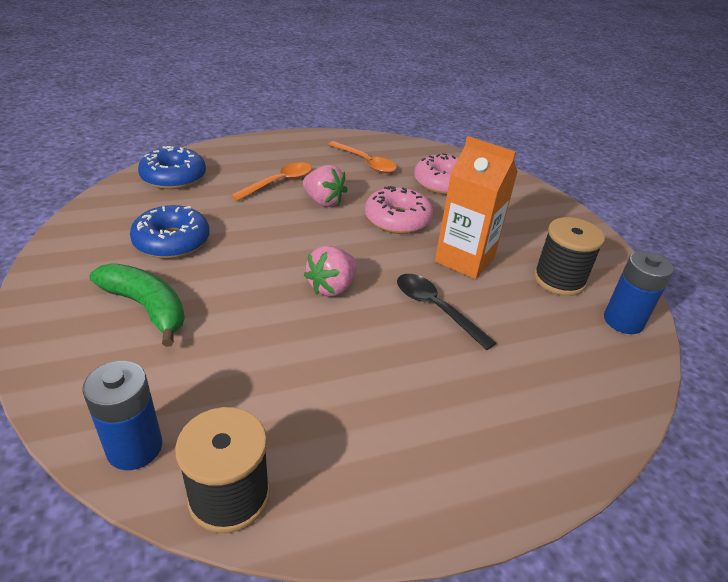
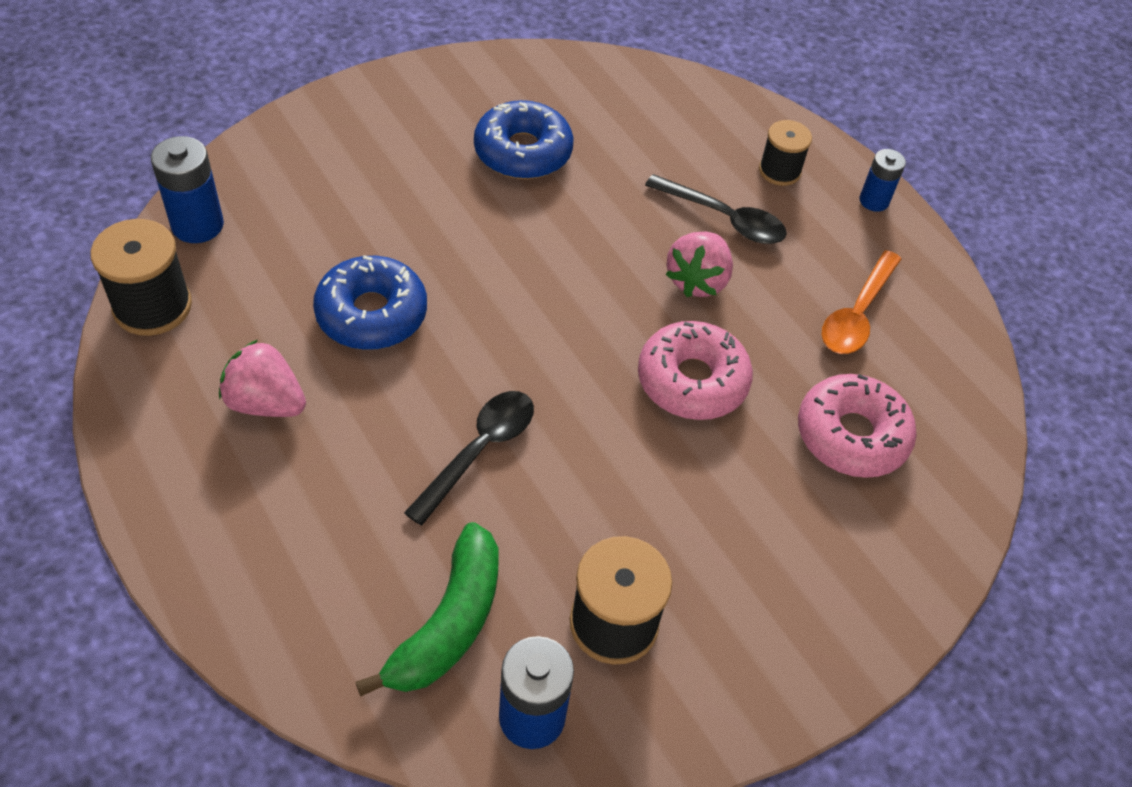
camera: 75 degrees right, 15 degrees up
(147, 308) = (391, 170): green banana -> green banana (448, 623)
(174, 177) = (674, 107): blue donut -> blue donut (371, 314)
(251, 158) = (779, 171): none -> black spool
(279, 182) = (724, 218): orange spoon -> black spoon
(290, 139) = (874, 201): none -> blue battery
(332, 287) = (486, 328): pink strawberry -> pink strawberry (266, 402)
(464, 260) = (615, 481): orange carton -> none

